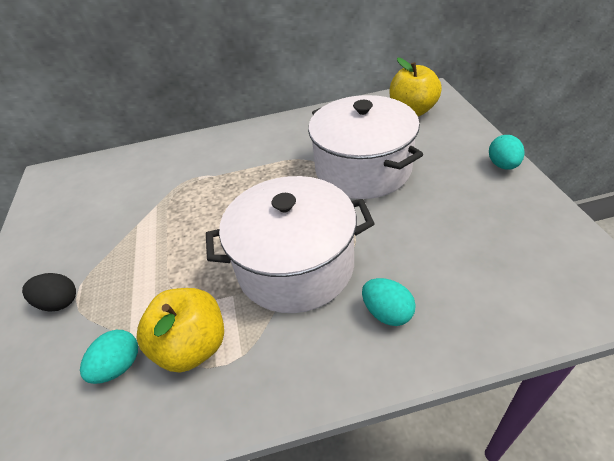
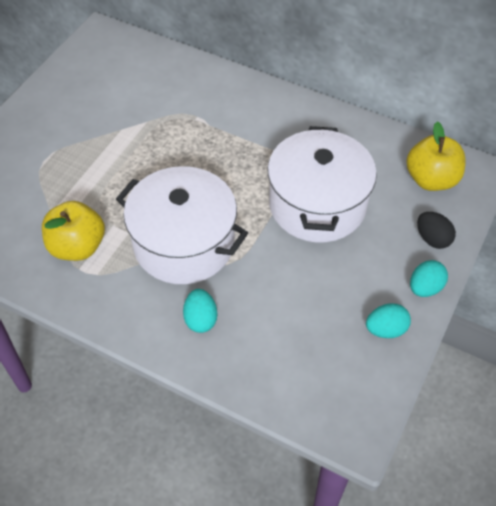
camera: 35 degrees right, 10 degrees up
(59, 302) = (33, 156): black egg -> black egg (432, 239)
(119, 366) = (32, 226): turquoise egg -> turquoise egg (385, 329)

